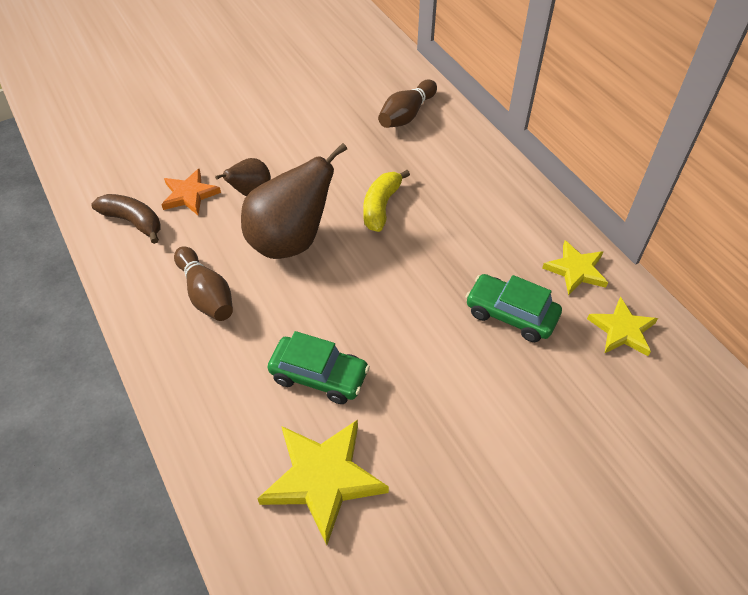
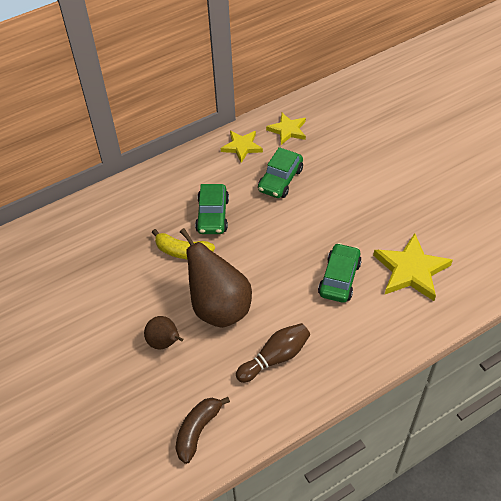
camera: 90 degrees left, 0 degrees up
(189, 195) = (165, 390): orange star -> none
(406, 115) = (75, 238): brown bowling pin -> none
(440, 235) = (212, 215): none -> green car

